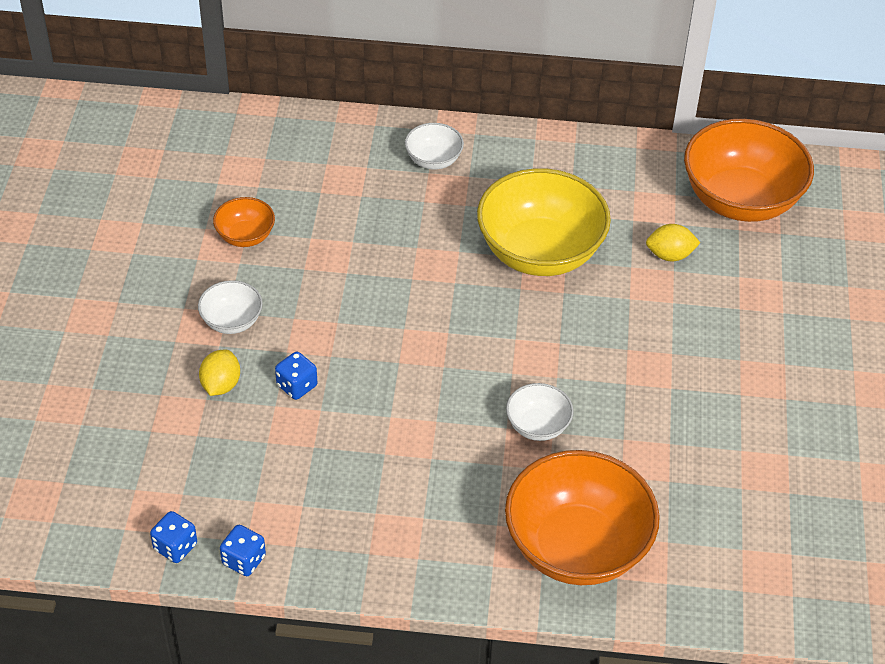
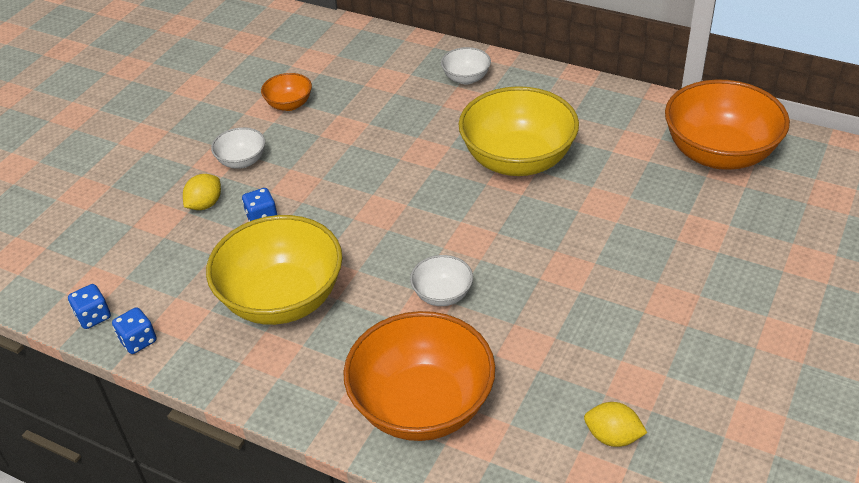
camera: 25 degrees right, 5 degrees down
(374, 473) = (282, 299): none -> yellow bowl
(670, 255) = (632, 184): yellow lemon -> yellow lemon (612, 437)

